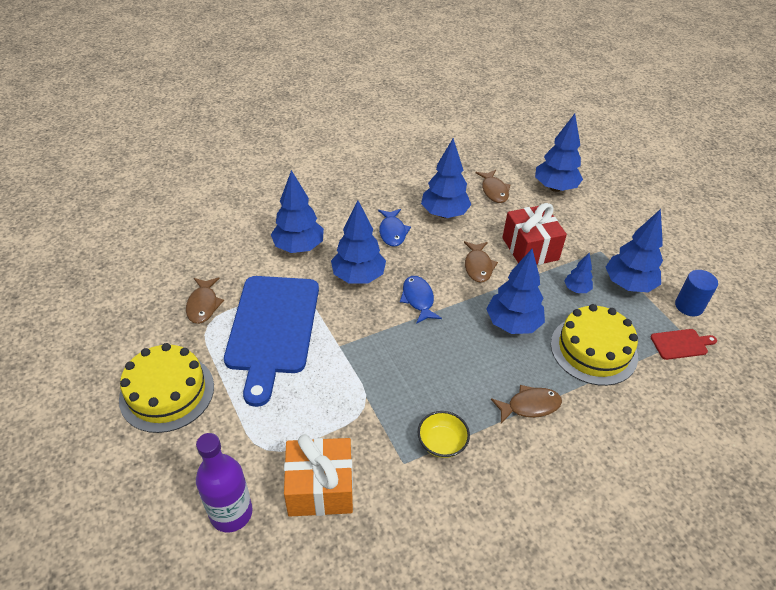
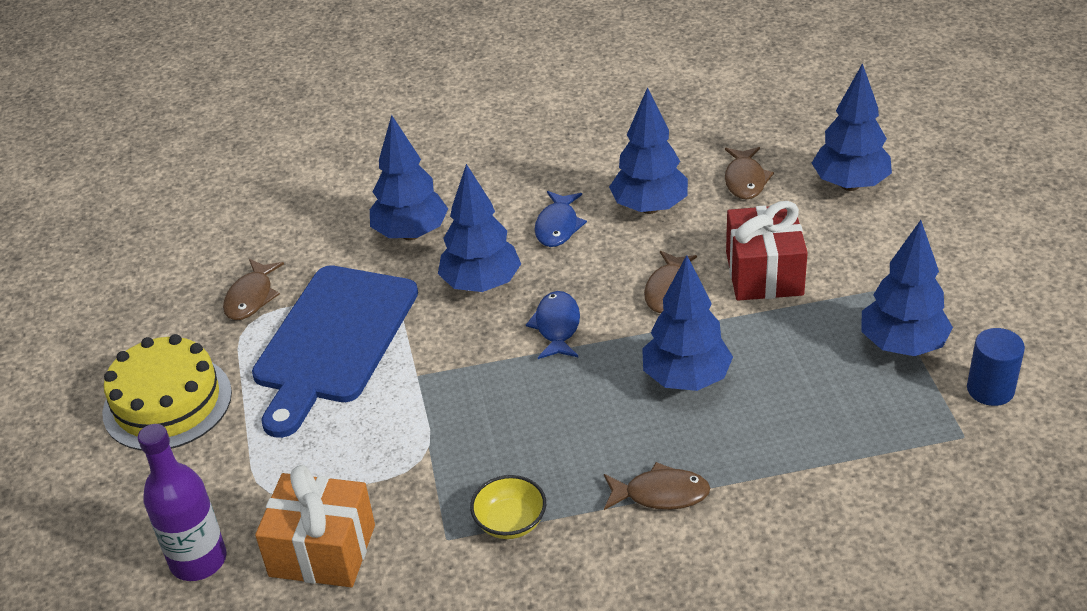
camera: 20 degrees right, 5 degrees down
(576, 289) = (812, 342): blue tree -> none
(593, 350) = (797, 432): yellow cake -> none
(681, 344) = (947, 443): red cutting board -> none

